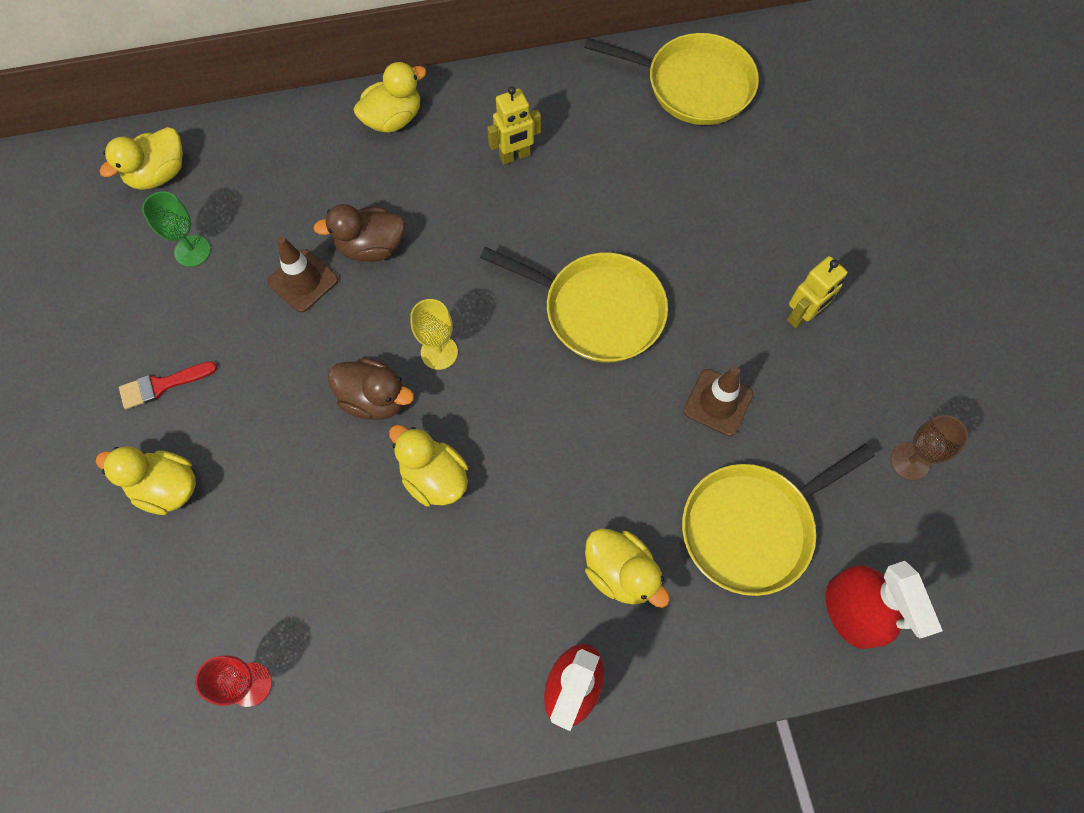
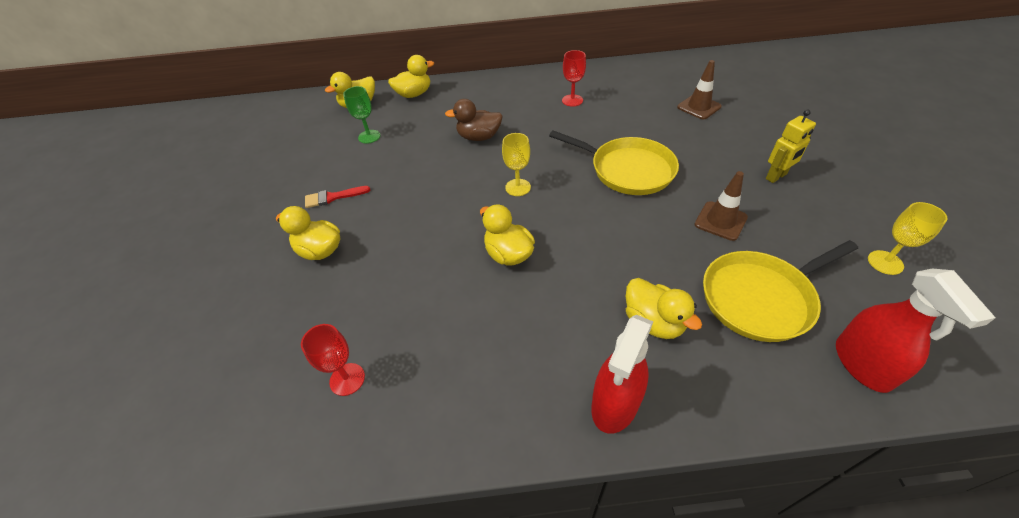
camera: 10 degrees right, 20 degrees down
(303, 281) = (433, 151): brown traffic cone -> brown traffic cone (699, 107)
(375, 399) = (471, 209): brown duck -> none
(393, 119) = (499, 85): yellow duck -> yellow duck (414, 94)
(515, 156) = (572, 100): yellow robot -> red goblet
(694, 85) = (683, 73): yellow pan -> none
(910, 461) = (885, 262): brown goblet -> yellow goblet

